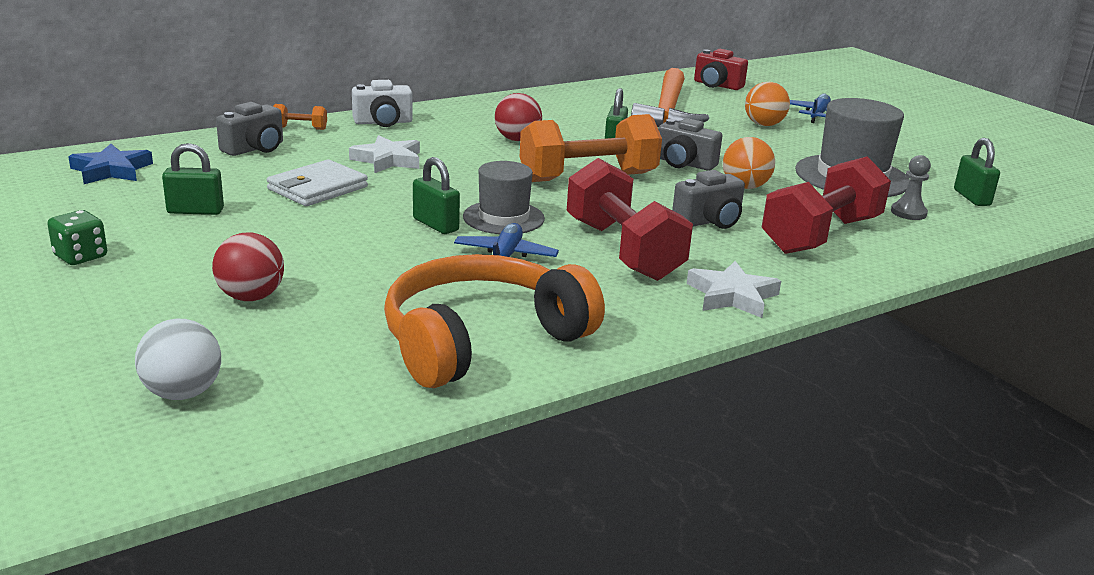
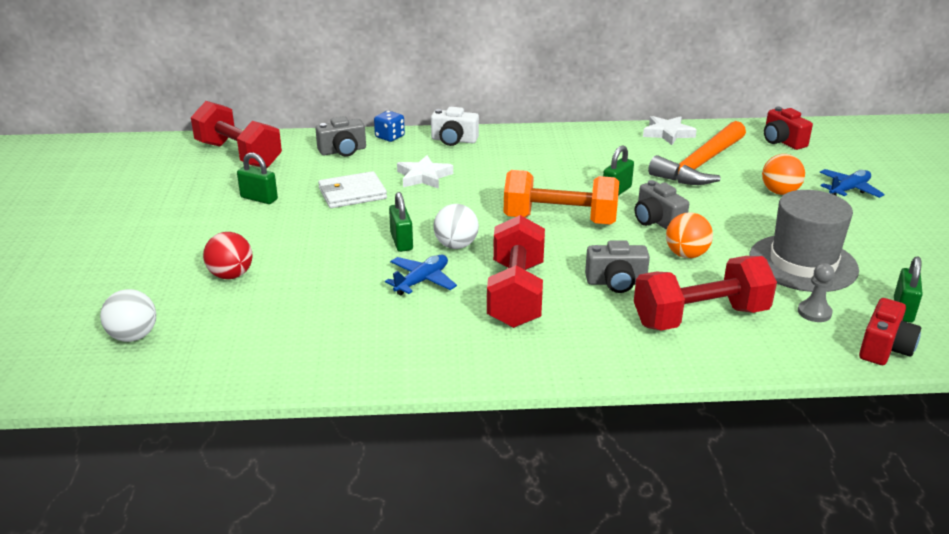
camera: 30 degrees right, 5 degrees up
(81, 256) = (165, 221): green dice -> none
(111, 170) = (238, 155): blue star -> red dumbbell
(300, 128) = (389, 137): orange dumbbell -> blue dice
(481, 340) = (338, 345): orange headphones -> none
(503, 218) = (456, 245): grey hat -> white ball
(517, 139) = (540, 173): red ball -> none
(732, 296) = (558, 355): white star -> white star (668, 133)
(994, 229) = (884, 348): none -> red camera

